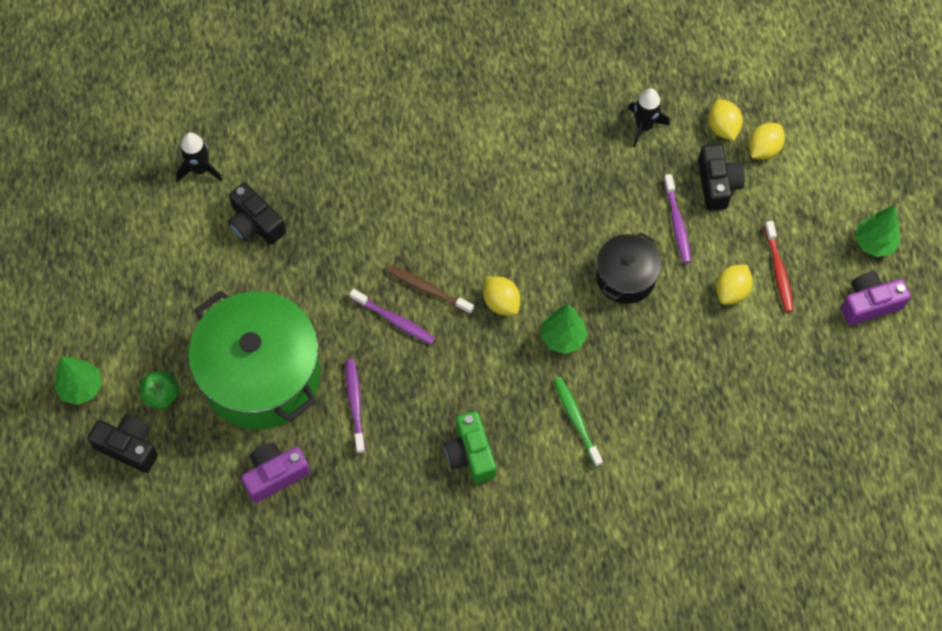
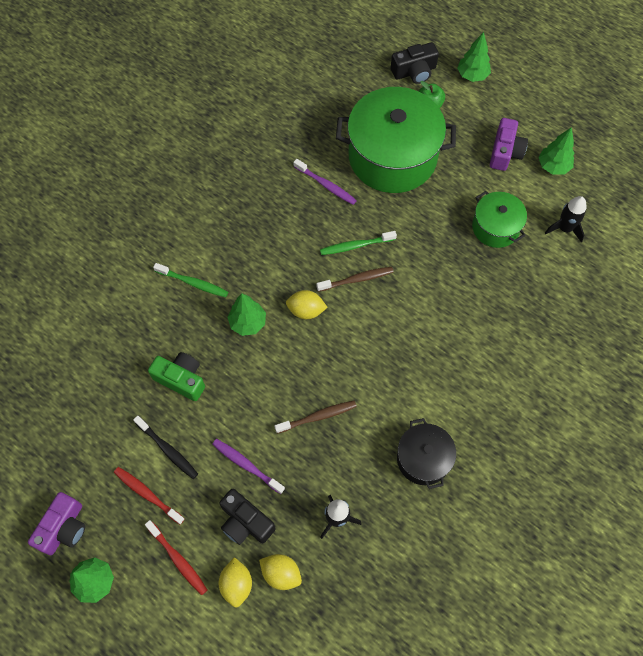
camera: 135 degrees right, 0 degrees up
(134, 229) = (553, 166): none -> green tree
(255, 224) = (495, 227): black camera -> green pot
(275, 475) = (327, 120): purple camera -> purple camera (505, 152)
(394, 320) = (355, 246): purple toothbrush -> green toothbrush
(470, 454) = (236, 214): green camera -> green camera (181, 379)
(582, 209) = (318, 416): none -> brown toothbrush
(625, 277) = (246, 396): black pot -> black pot (423, 459)
(731, 291) = (168, 450): yellow lemon -> black toothbrush
(794, 203) = (178, 559): none -> red toothbrush

